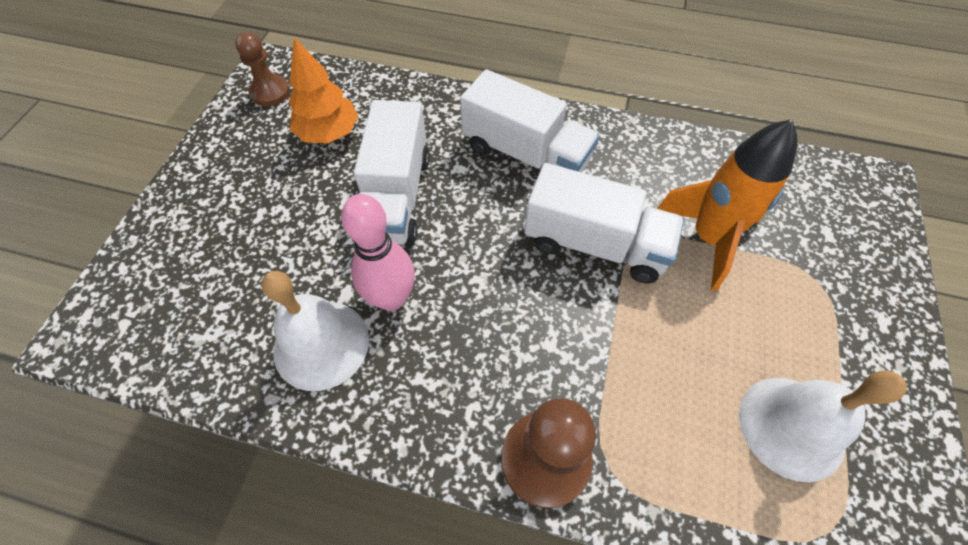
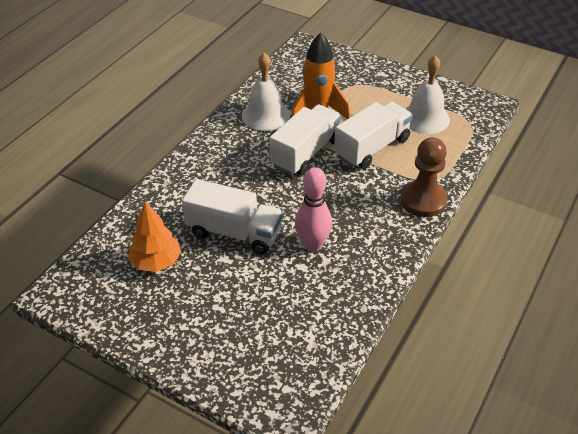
camera: 75 degrees left, 15 degrees down
(270, 92) = (90, 295): brown pawn -> none
(321, 344) = (334, 281): white bell -> white bell (265, 115)
(525, 155) = (226, 166): white truck -> white truck (372, 148)

